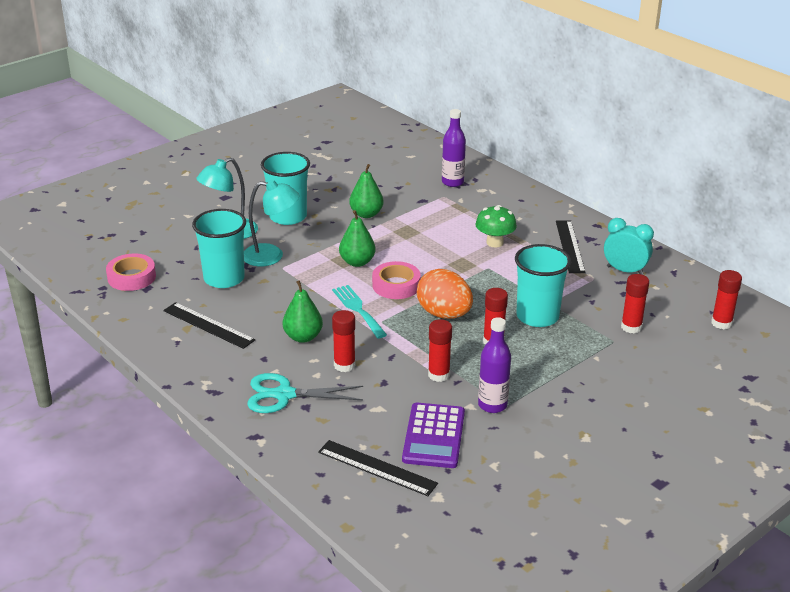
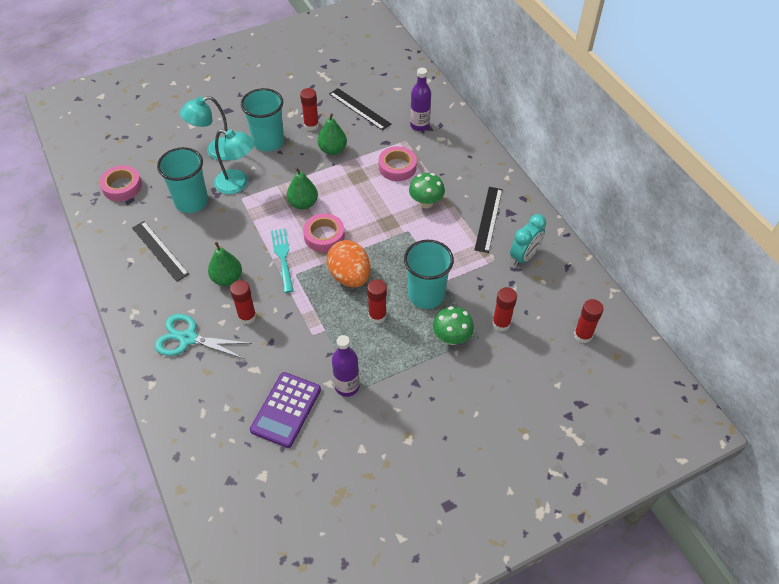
camera: 15 degrees right, 20 degrees up
(377, 468) = (227, 433): black ruler -> black ruler (359, 109)
(438, 375) = (317, 343): red glue stick -> red glue stick (311, 125)
(447, 218) = (397, 167): none -> pink tape
(585, 346) = (452, 337): none -> green mushroom
(625, 271) = (524, 257): turquoise clock -> turquoise clock turned 90 degrees clockwise

